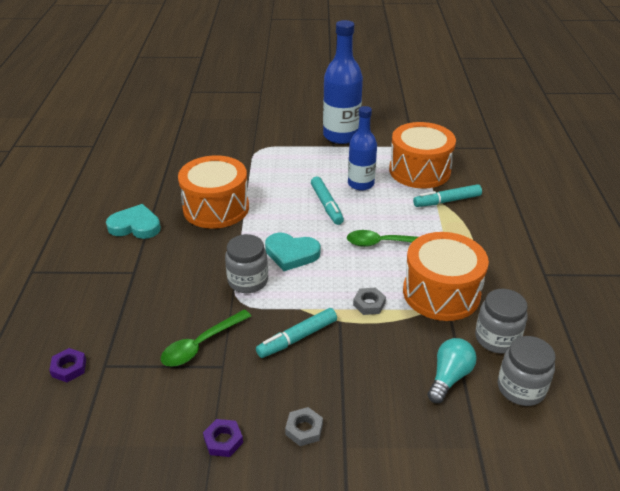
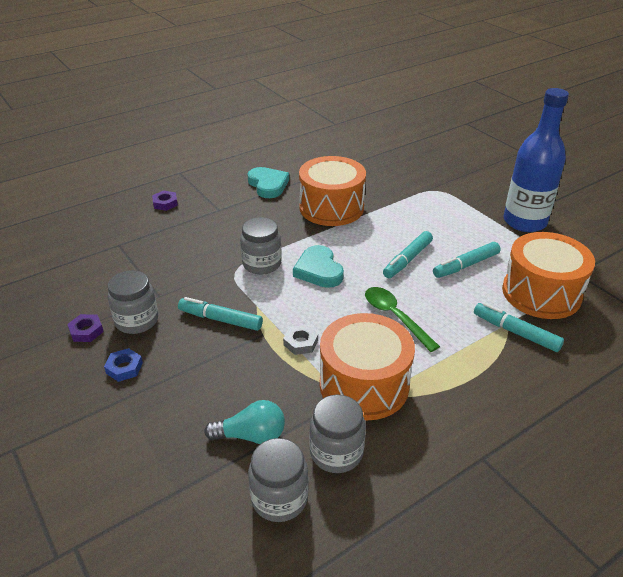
camera: 55 degrees right, 0 degrees up
(69, 368) = (105, 232): purple nut -> purple nut (165, 203)
(201, 344) = (172, 275): green spoon -> none
(244, 396) = (137, 321): none -> grey jar
(304, 429) = (124, 368): grey nut -> blue nut
(360, 184) = (466, 265): blue bottle -> turquoise marker

